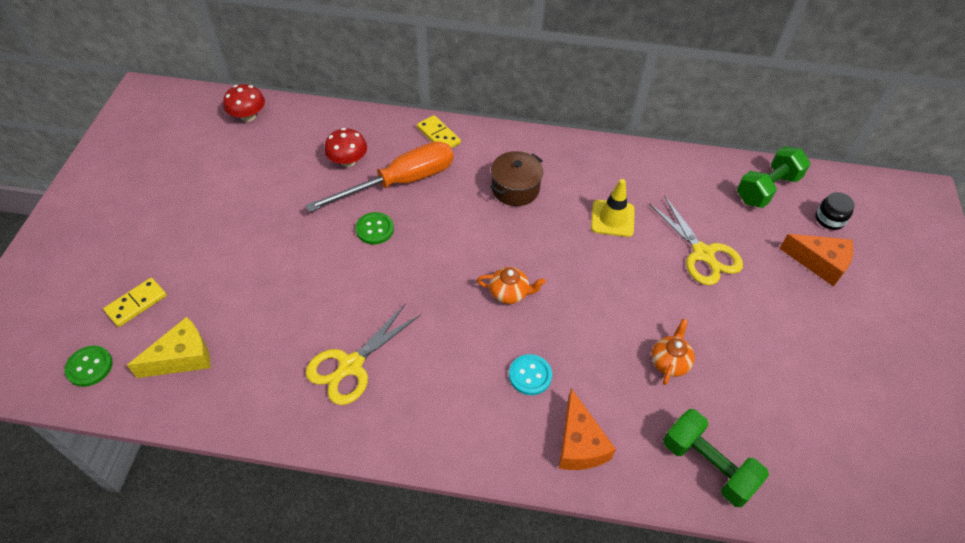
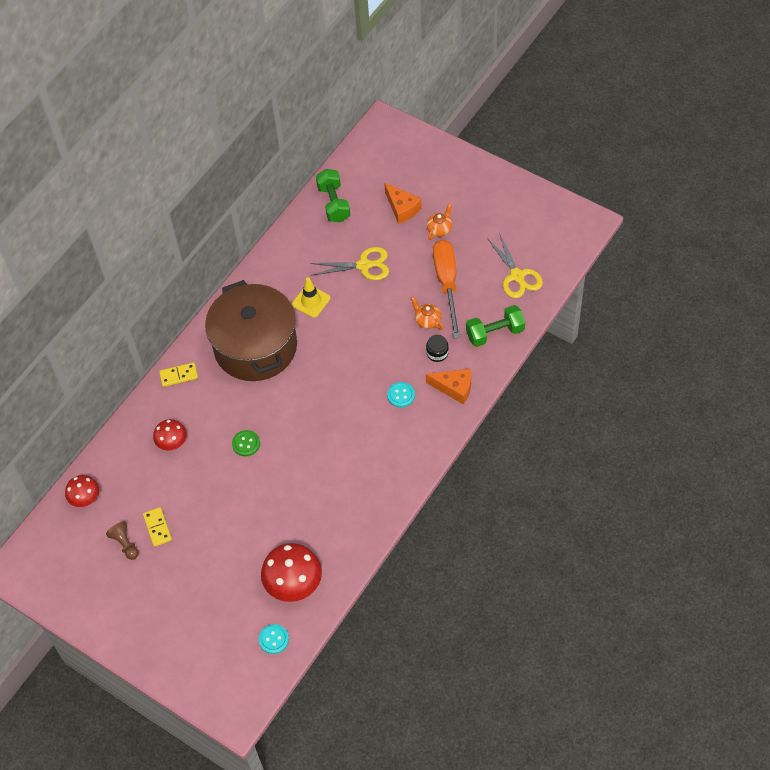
camera: 60 degrees left, 5 degrees up
(89, 367) = (273, 639): green button -> turquoise button
(136, 303) = (235, 604): yellow domino -> yellow domino (157, 527)
(182, 357) = (293, 583): yellow cheese -> red mushroom
(198, 169) = (125, 544): none -> brown pawn
(351, 365) = (347, 488): yellow scissors -> yellow scissors (517, 276)
(400, 182) = (211, 415): orange screwdriver -> orange screwdriver (447, 283)
(509, 293) = (338, 383): orange teapot -> orange teapot (439, 229)
(515, 188) = (255, 347): brown pot -> brown pot, size x2.31
(819, 263) = (402, 208): orange cheese -> orange cheese turned 90 degrees clockwise
(829, 219) = (374, 184): black jar -> black jar (437, 353)

